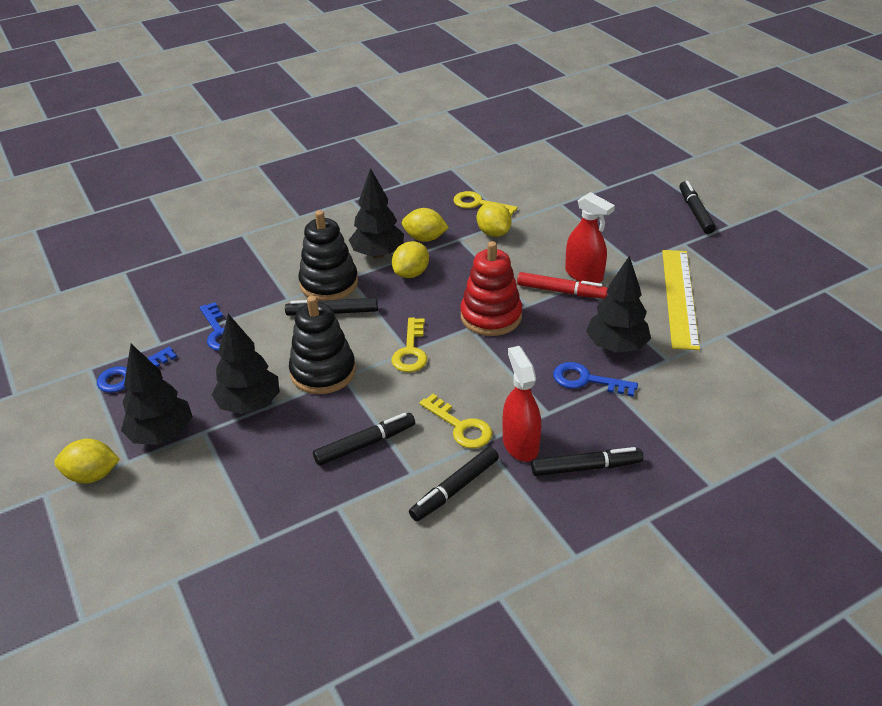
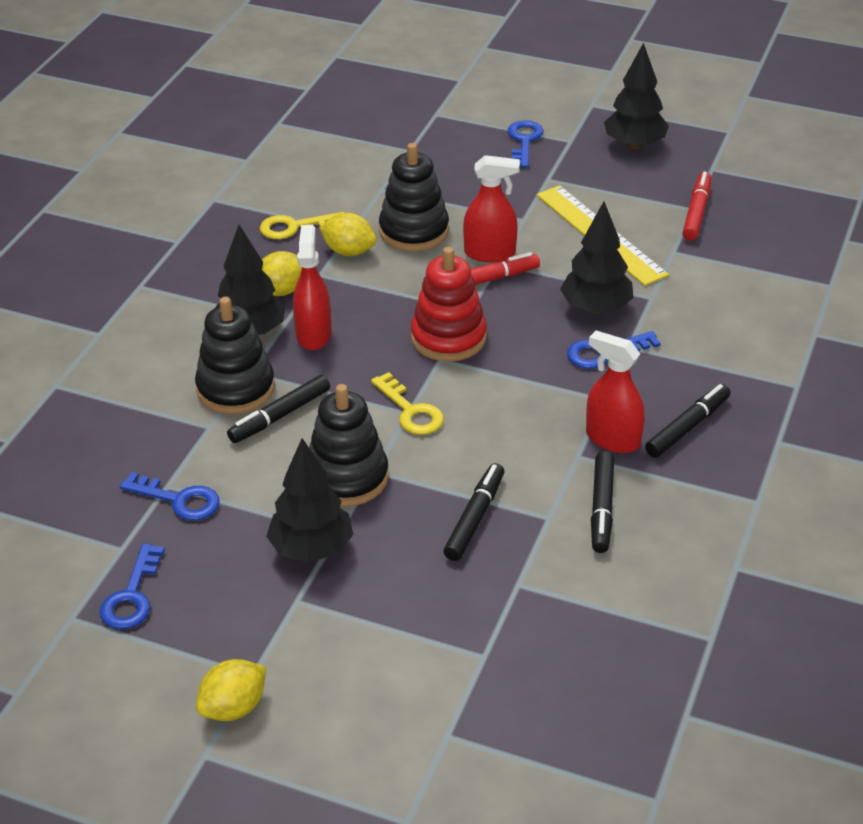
camera: 40 degrees left, 0 degrees up
(162, 434) = (255, 628): black tree -> black tree (634, 145)
(411, 273) = (313, 335): yellow lemon -> red spray bottle
(460, 426) = (543, 453): yellow key -> none
(550, 238) = (414, 231): none -> black stacking toy
(695, 212) = (524, 141): black marker -> blue key
(775, 315) = (696, 212): none -> red marker

